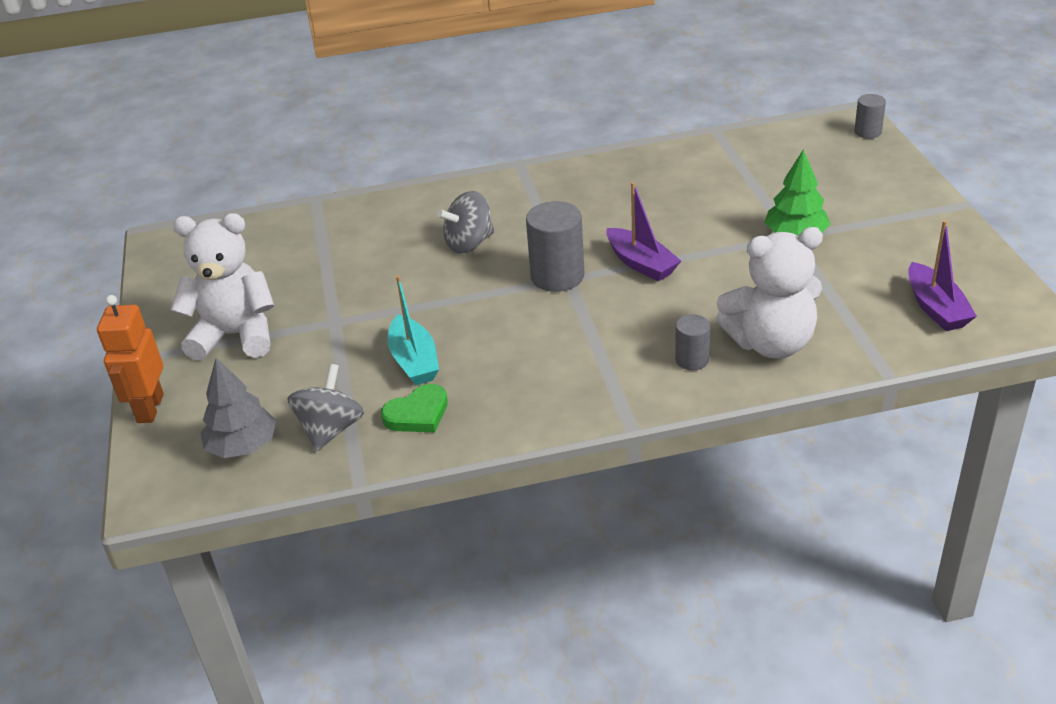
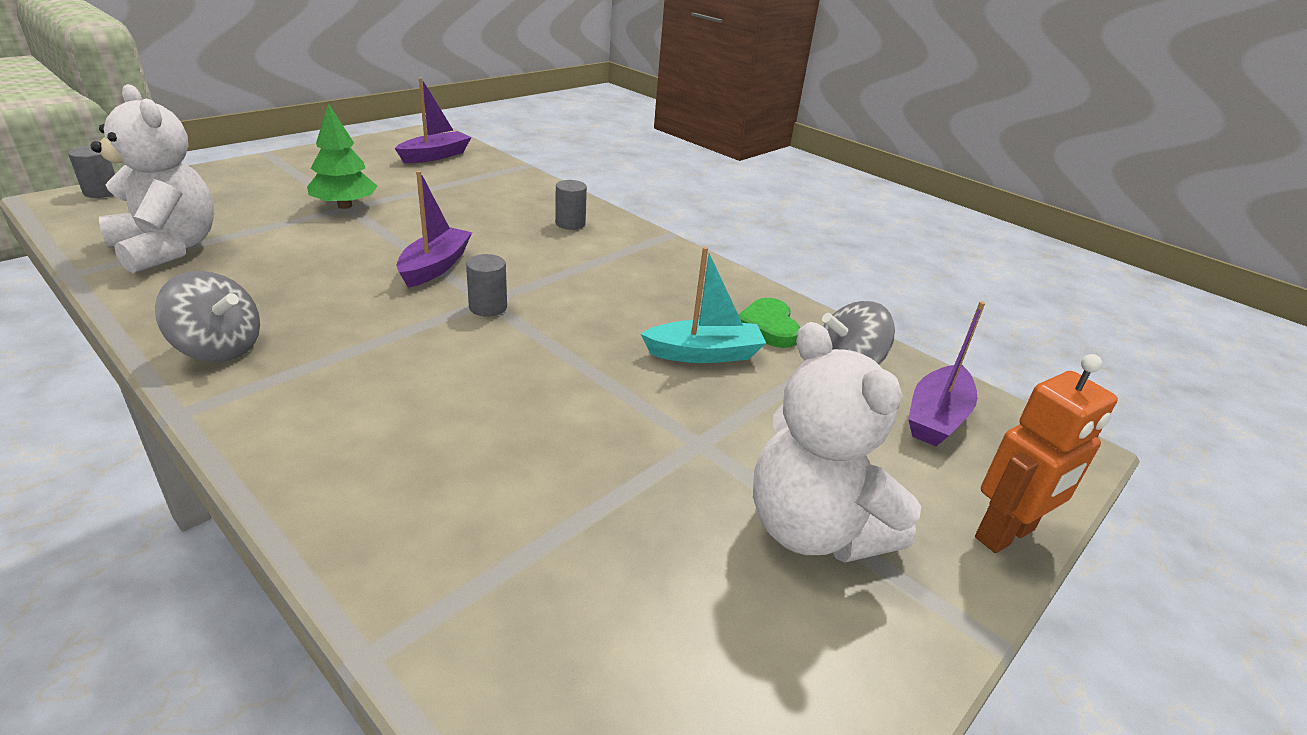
camera: 130 degrees left, 5 degrees down
(243, 446) = (936, 417): grey tree -> purple boat
(414, 361) = (704, 354): turquoise boat -> turquoise boat turned 45 degrees clockwise
(417, 414) = (768, 327): green heart -> green heart turned 120 degrees counterclockwise
(469, 243) = (450, 388): grey spinning top -> grey spinning top (219, 348)
(557, 276) = (488, 307): grey cylinder -> grey cylinder, size x0.57
(771, 343) = (523, 200): white teddy bear -> white teddy bear (168, 249)

